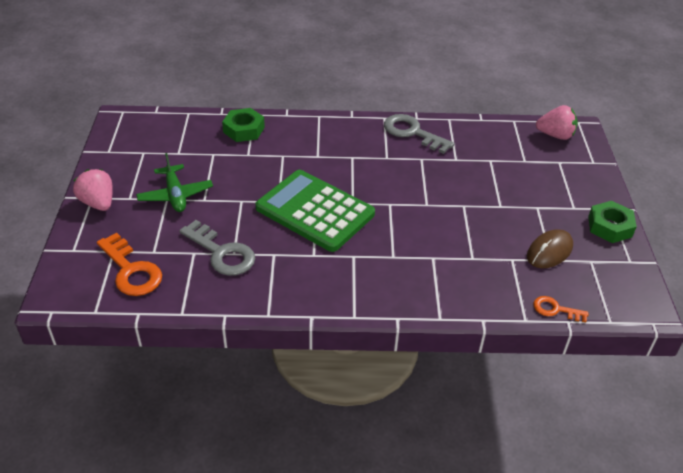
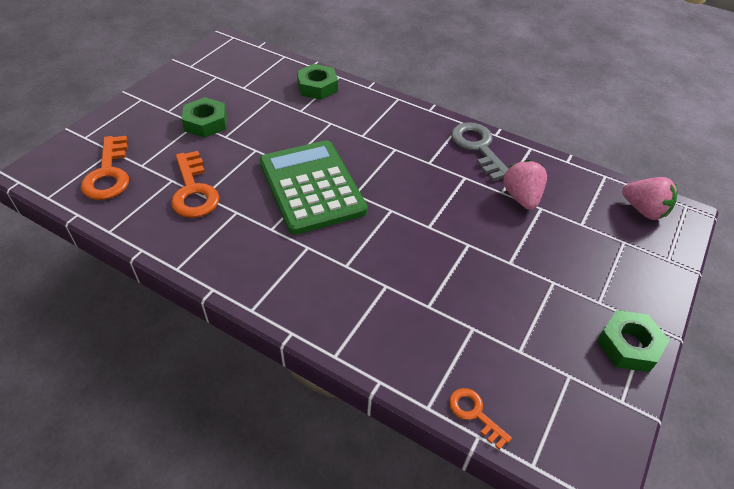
camera: 30 degrees right, 5 degrees up
(98, 203) = (141, 105): pink strawberry -> pink strawberry (521, 197)
(175, 195) = (206, 123): green plane -> green nut
(222, 253) = (194, 191): grey key -> orange key
(549, 251) = (525, 340): brown mouse -> none

